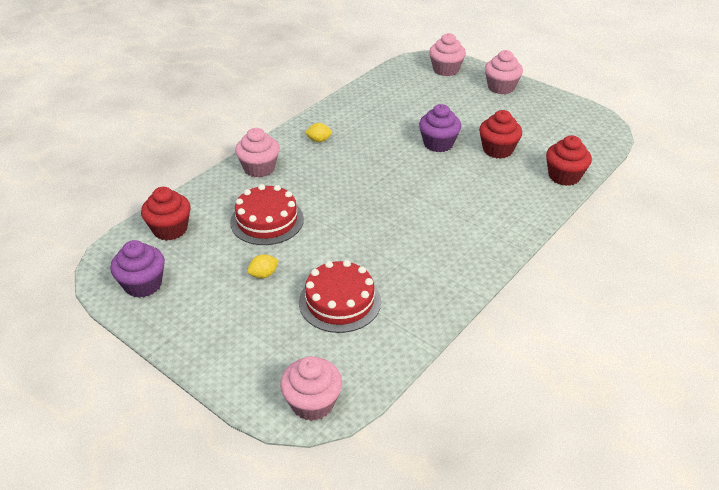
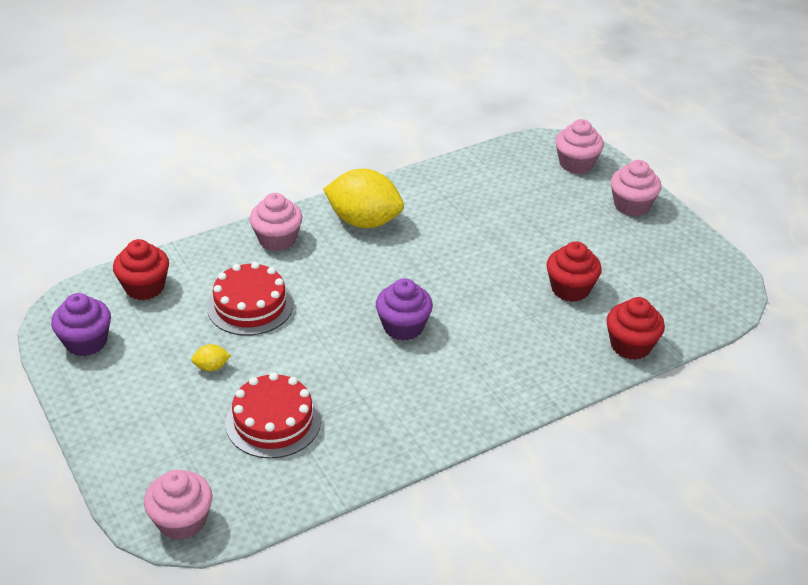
camera: 20 degrees right, 0 degrees up
(319, 140) = (364, 221): yellow lemon -> yellow lemon, size x2.49
(438, 144) = (502, 262): purple cupcake -> purple cupcake (403, 327)

